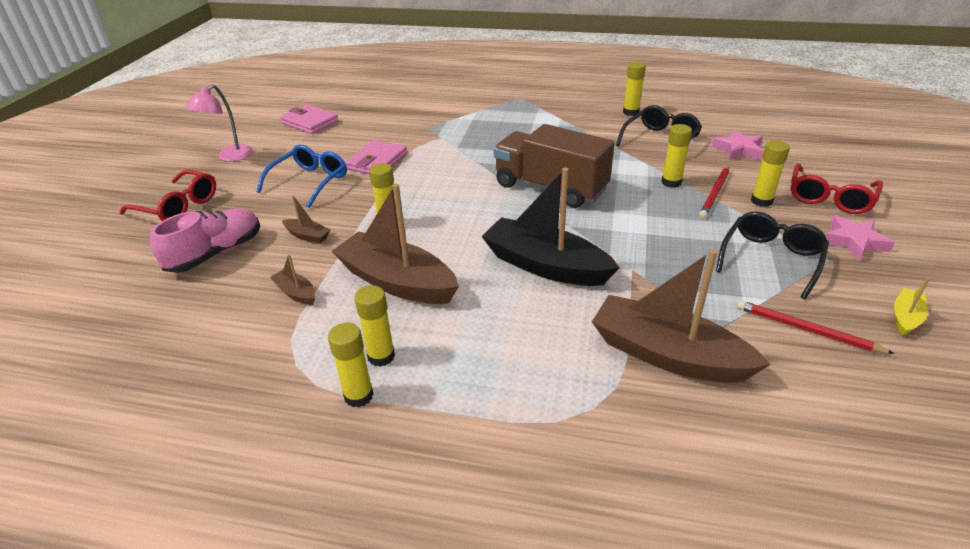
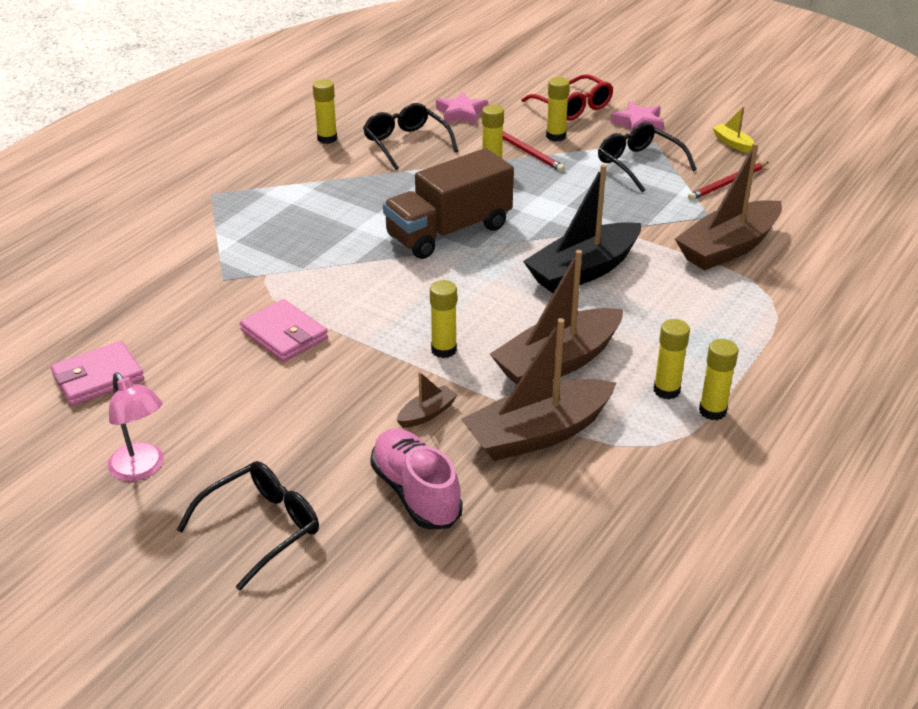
camera: 70 degrees left, 0 degrees up
(178, 206) = (261, 528): red glasses -> black glasses
(296, 293) = (538, 434): brown boat -> brown boat, size x2.29
(310, 182) = (291, 398): blue glasses -> none

